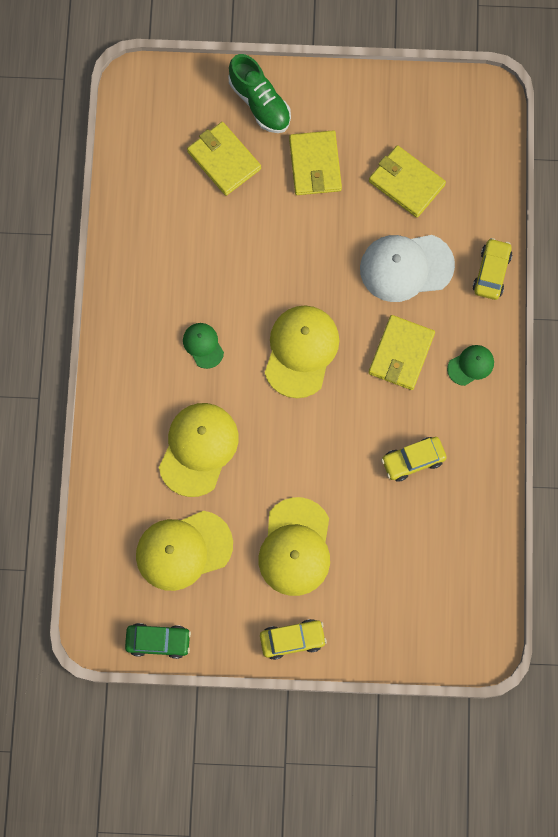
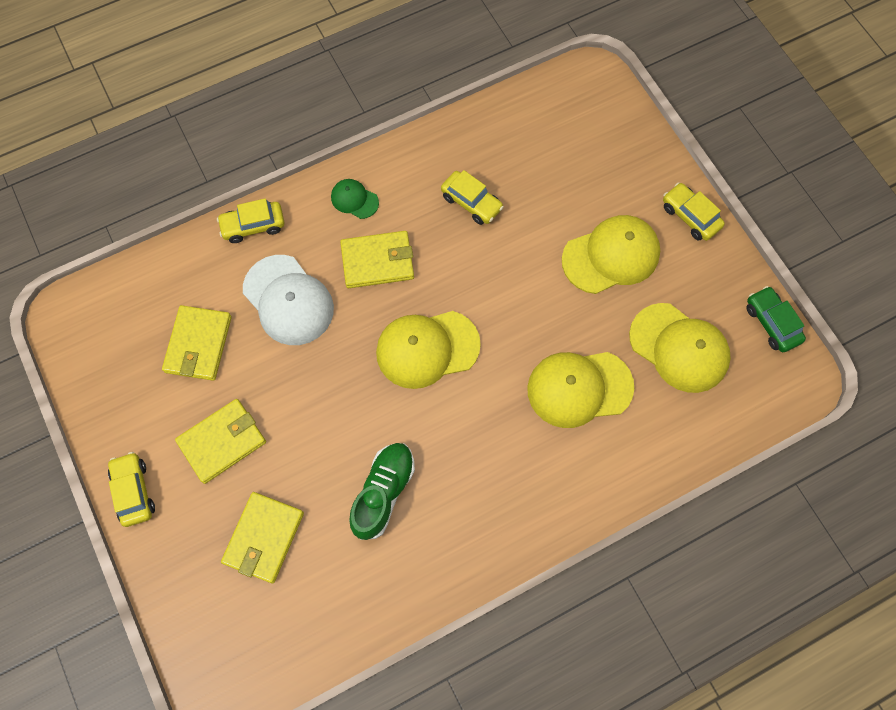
camera: 120 degrees left, 5 degrees down
(203, 345) = (476, 443): green cap -> none
(260, 103) = (177, 538): green shoe -> green shoe (383, 492)
(313, 88) = (134, 491): none -> yellow car

